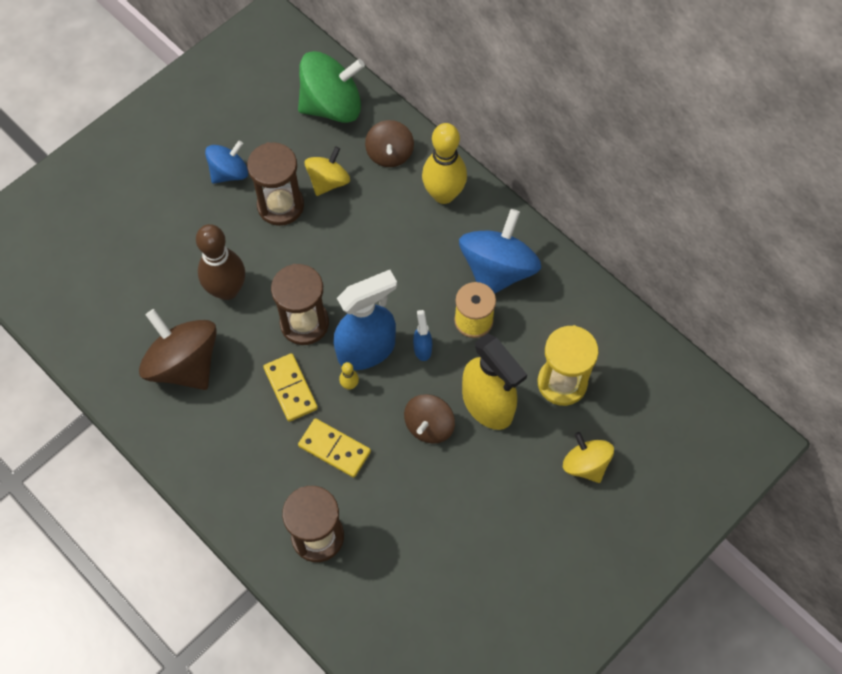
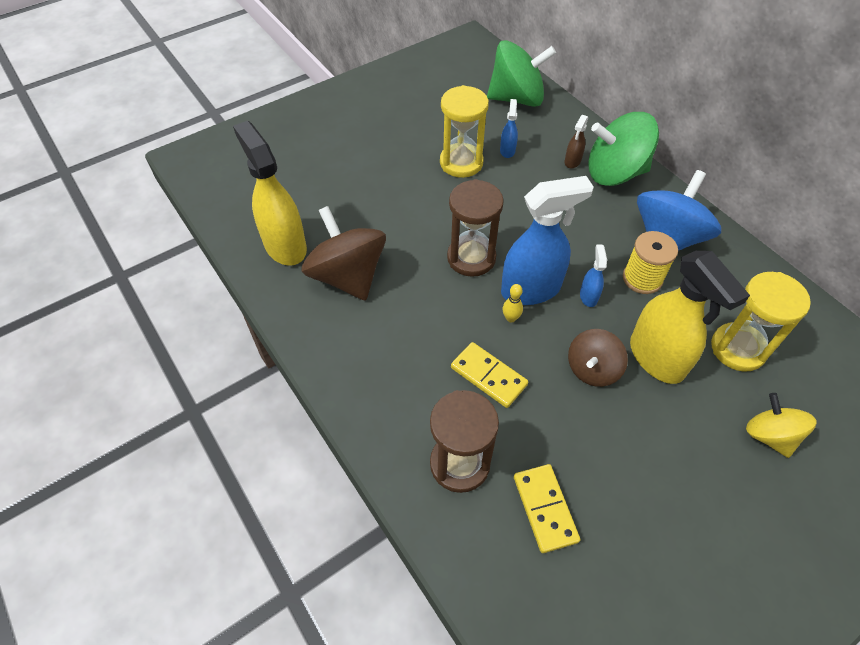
camera: 10 degrees right, 10 degrees down
(113, 339) = (285, 246): none -> yellow spray bottle
(227, 290) = (401, 221): brown bowling pin -> none
(229, 172) = (418, 133): blue spinning top -> none
(280, 205) = (461, 163): brown hourglass -> yellow hourglass
(291, 388) = (450, 312): yellow domino -> yellow domino (545, 508)
(328, 181) = (507, 150): yellow spinning top -> blue spray bottle
(390, 154) = (565, 137): brown spinning top -> none
(398, 186) = (572, 161): none -> brown spray bottle
(443, 194) = (615, 173): yellow bowling pin -> green spinning top

